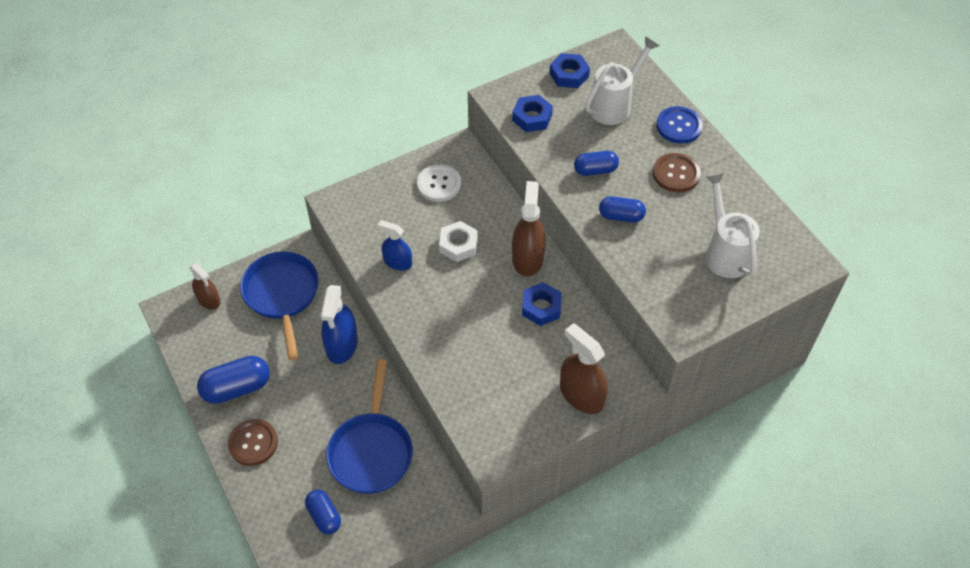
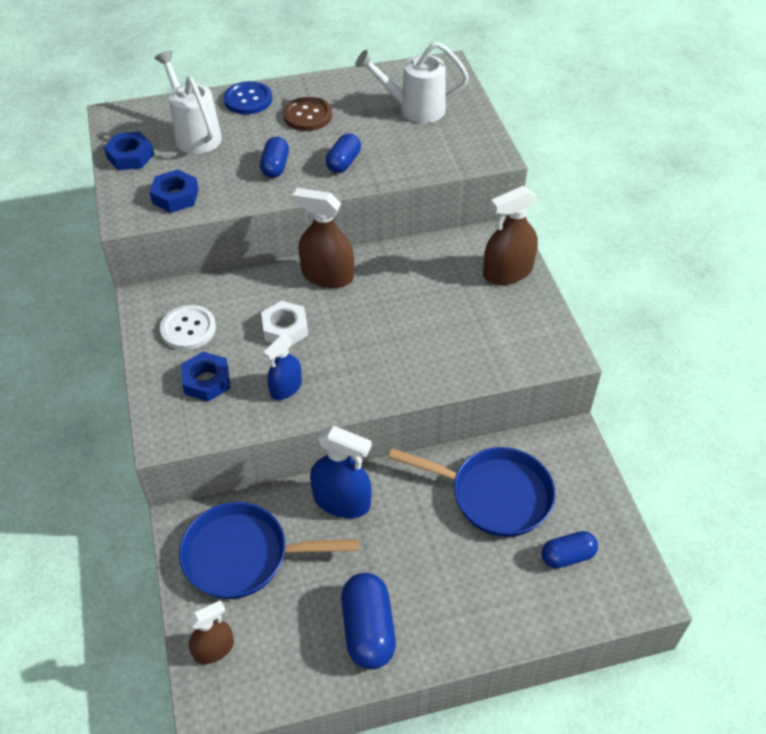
camera: 75 degrees left, 5 degrees down
(253, 443) = (454, 620): brown button -> none
(541, 307) = (394, 279): blue nut -> blue nut (206, 381)

